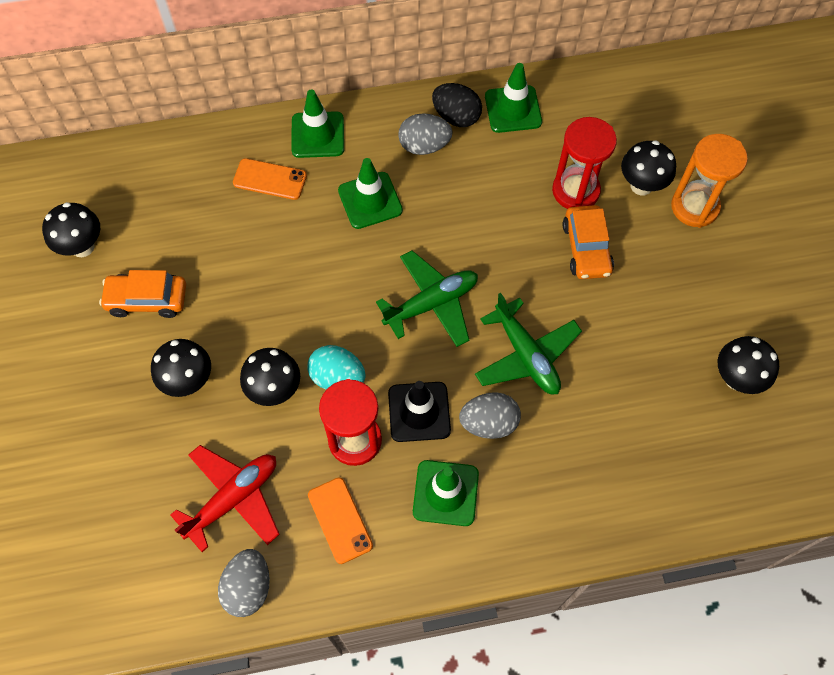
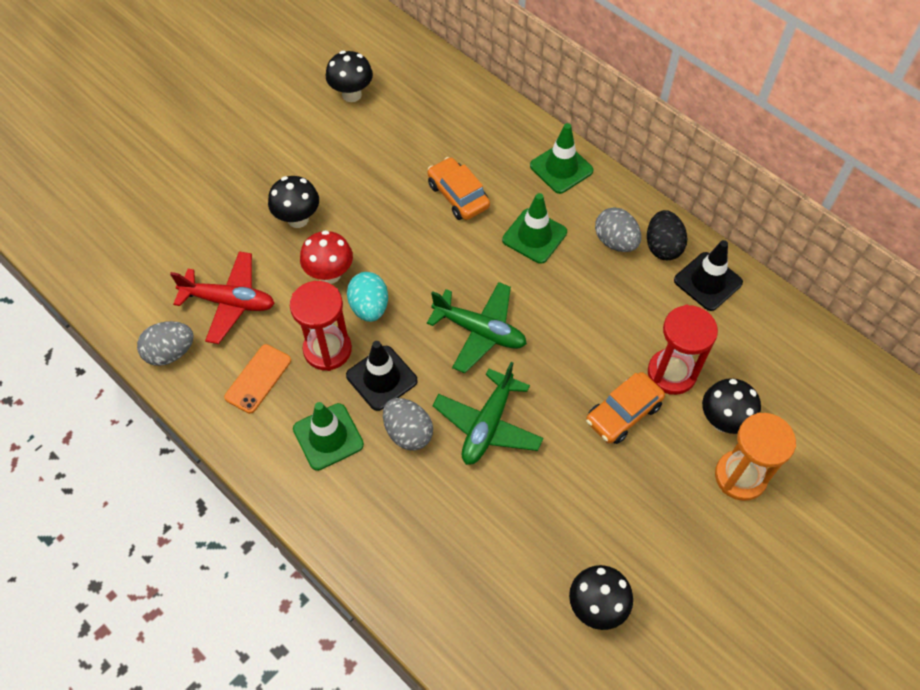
camera: 55 degrees right, 5 degrees down
(147, 300) = (341, 155): orange car -> orange car (458, 195)
(270, 179) = (497, 163): orange phone -> none
(275, 390) = (330, 274): black mushroom -> red mushroom
(513, 109) = (707, 281): green traffic cone -> black traffic cone

